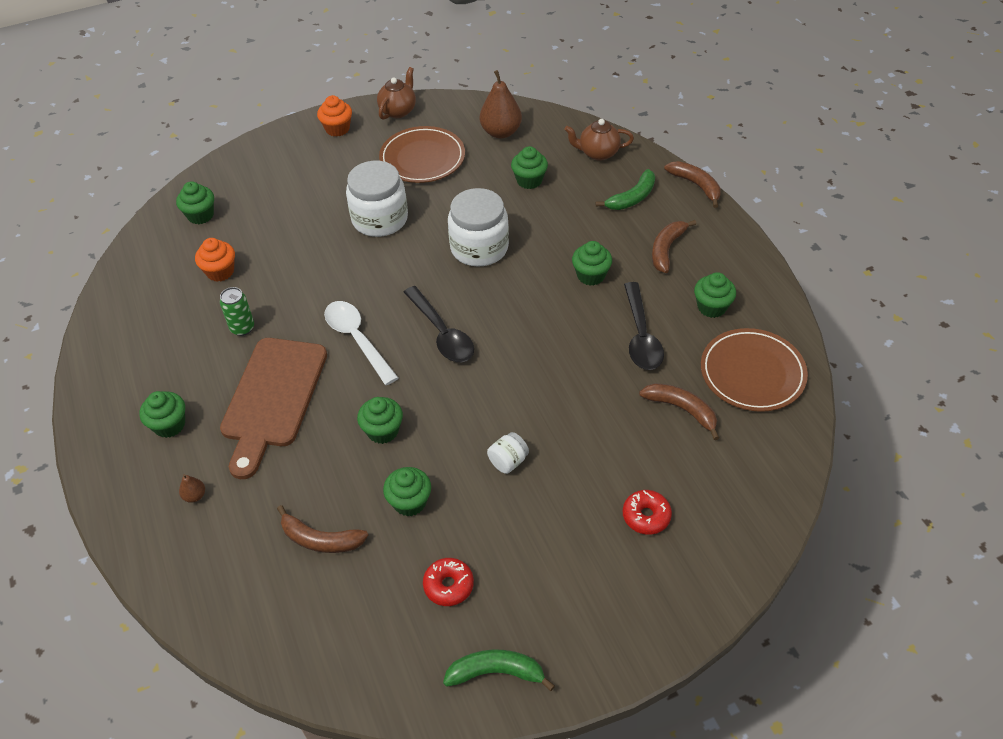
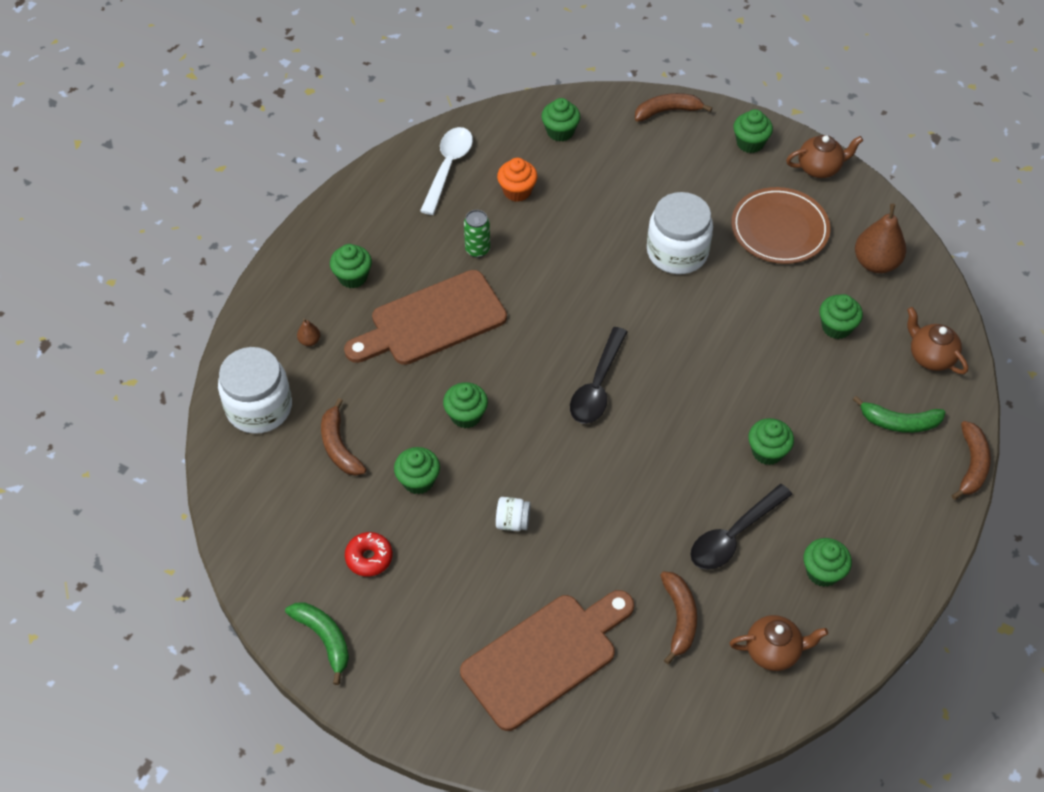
camera: 50 degrees right, 5 degrees up
(337, 129) = (750, 143): orange cupcake -> green cupcake
(357, 340) = (536, 333): white spoon -> white spoon (448, 168)
(479, 248) = (716, 346): white jar -> white jar (259, 407)
(646, 516) = (545, 657): red donut -> brown cutting board
(666, 249) = (860, 492): brown banana -> brown banana (667, 111)
(752, 373) = (773, 651): brown plate -> brown teapot

